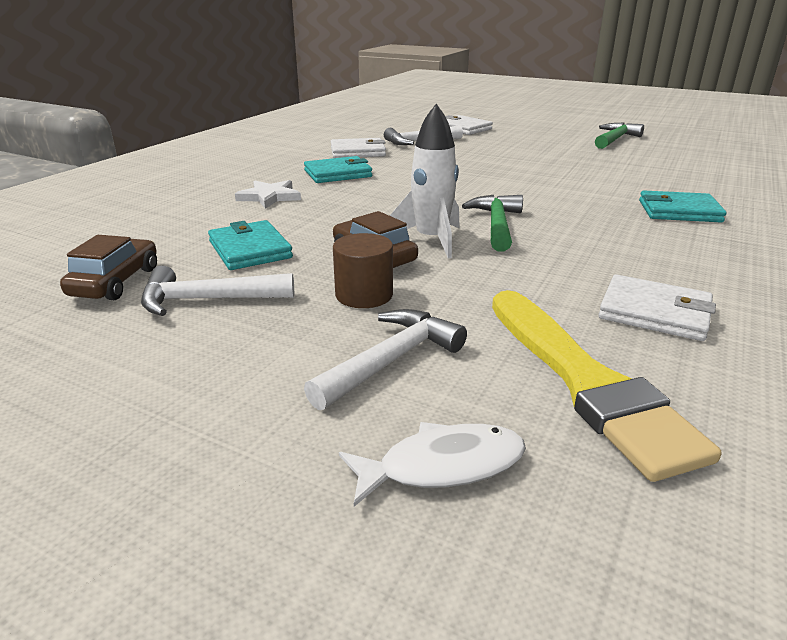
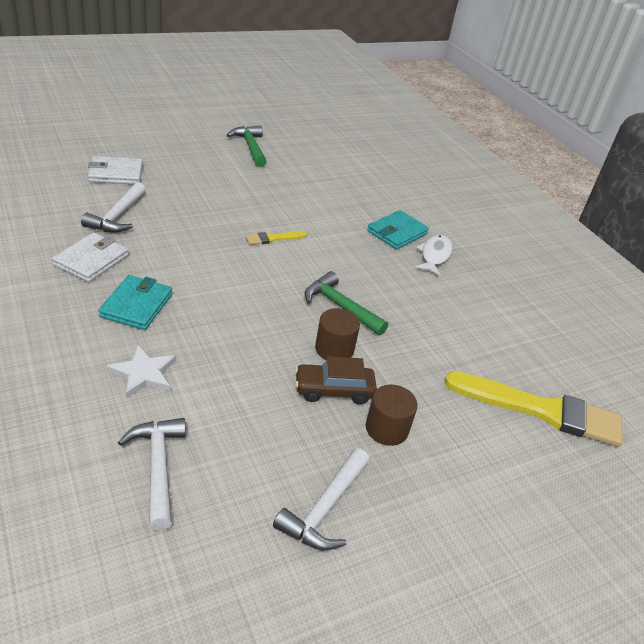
camera: 60 degrees left, 10 degrees up
(115, 282) = (238, 552): brown car -> none
(250, 250) = (254, 444): turquoise wallet -> none
(391, 360) = (473, 464): white hammer -> white hammer (158, 467)
(431, 240) = (334, 349): white rocket -> brown cylinder
(442, 466) = (573, 502): white fish -> white fish (434, 255)
(521, 179) = (273, 238): none -> yellow brush
(654, 312) = (499, 340): white wallet -> none

